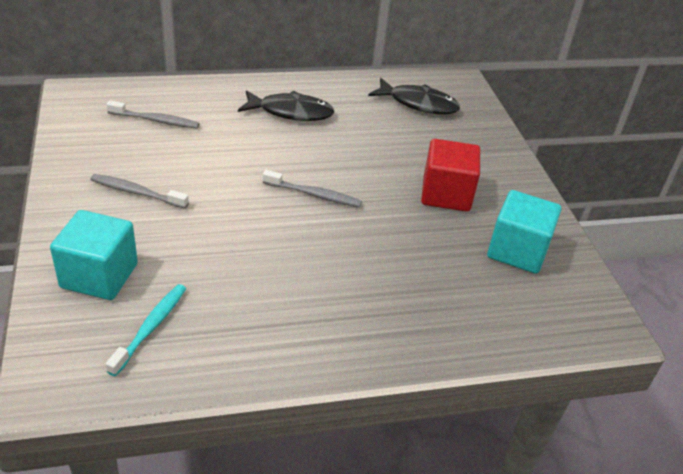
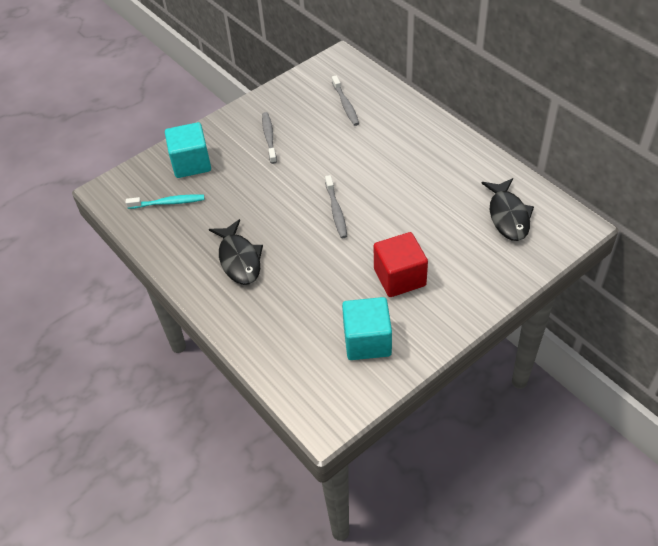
camera: 70 degrees right, 10 degrees up
(291, 112) = (420, 156): black fish -> black fish (239, 259)

